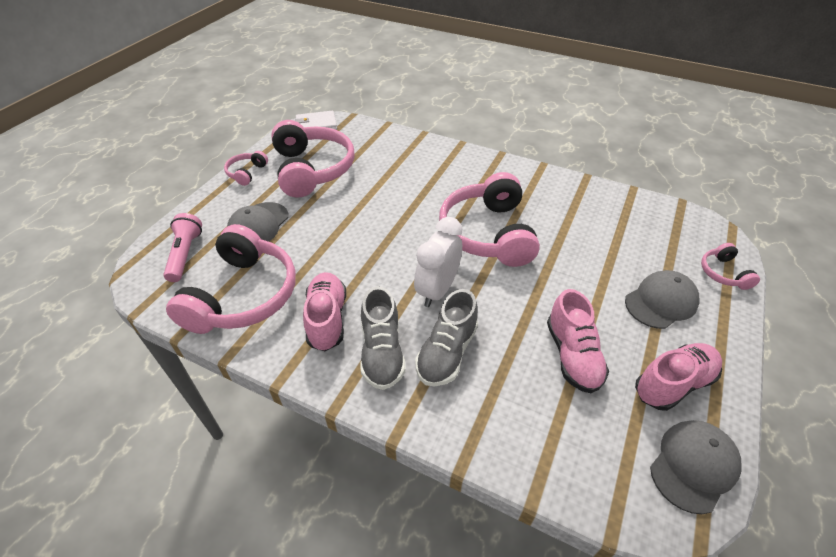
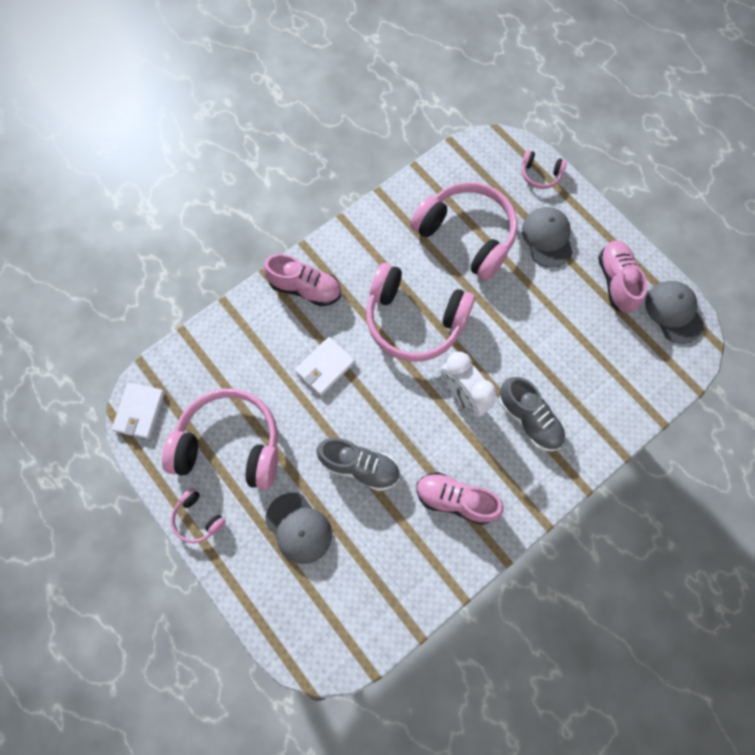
camera: 65 degrees left, 25 degrees up
(185, 254) = (310, 612): pink flashlight -> none
(243, 295) = (394, 566): pink headphones -> pink headphones (467, 235)
(382, 352) = (509, 468): grey shoe -> grey shoe (360, 466)
(406, 196) = (325, 367): none -> white wallet
(572, 355) = (568, 331): pink shoe -> pink shoe (305, 288)

